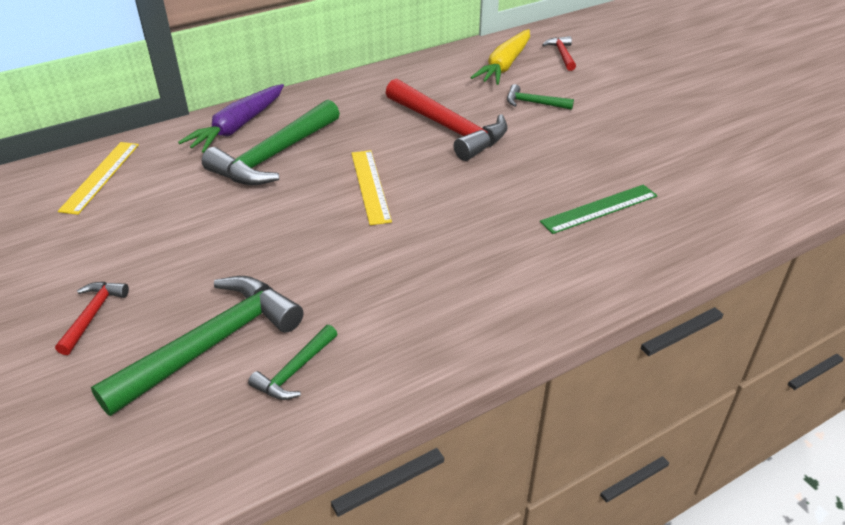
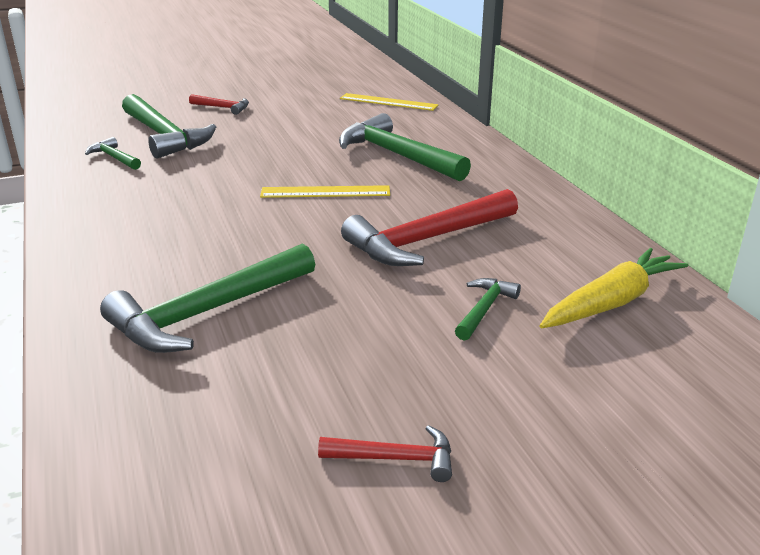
camera: 100 degrees right, 10 degrees down
(238, 127) = (456, 142): purple carrot -> none
(504, 65) = (611, 302): yellow carrot -> yellow carrot turned 105 degrees clockwise
(562, 54) = (666, 367): red hammer -> red hammer (396, 458)
(599, 209) = (207, 313): green ruler -> green hammer

